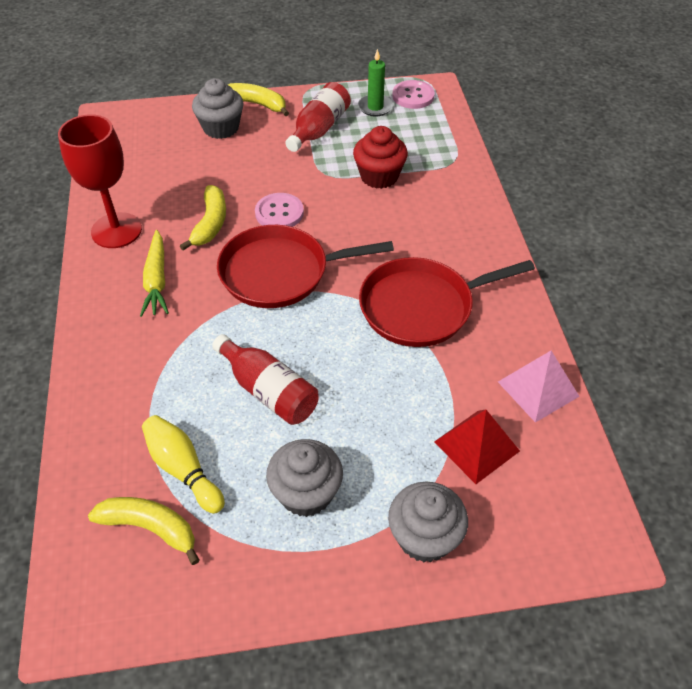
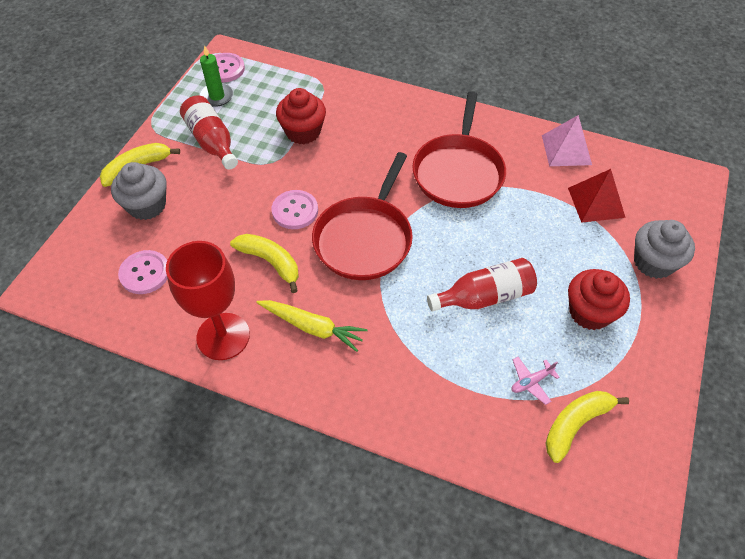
camera: 60 degrees left, 5 degrees up
(152, 159) = (145, 273): none -> pink button
(183, 469) = (531, 382): yellow bowling pin -> pink plane
(306, 493) = (589, 312): grey cupcake -> red cupcake

